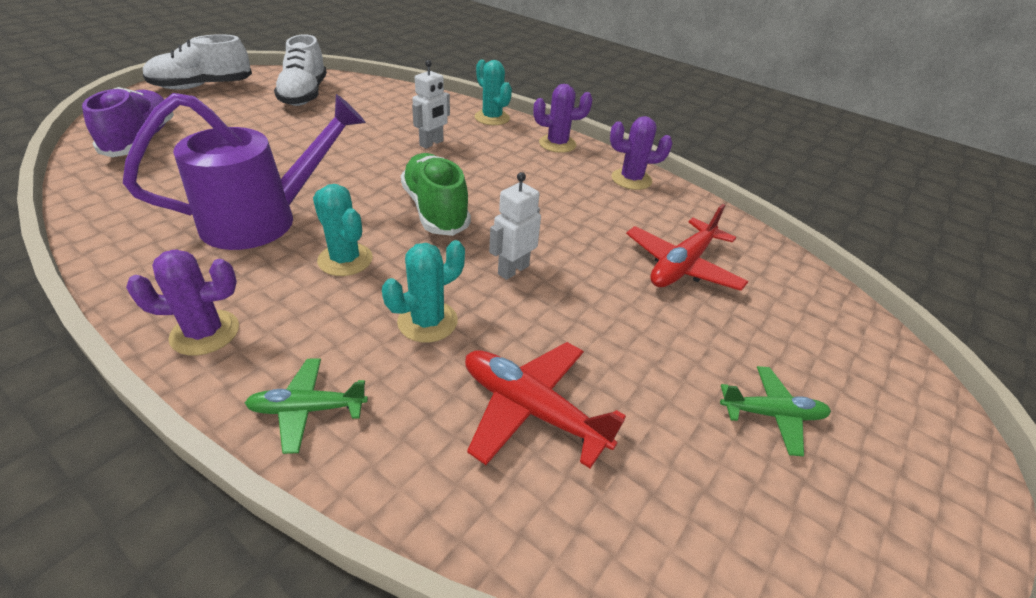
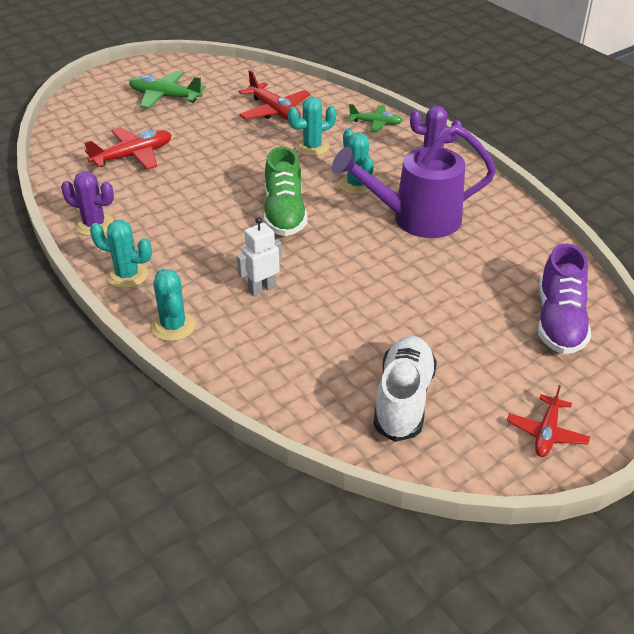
camera: 160 degrees left, 0 degrees up
(202, 86) = (546, 433): white shoe -> red plane
(513, 270) = (248, 166): white robot -> none
(557, 144) = (127, 275): purple cactus -> turquoise cactus
(772, 414) = (165, 97): green plane -> green plane, size x1.56

